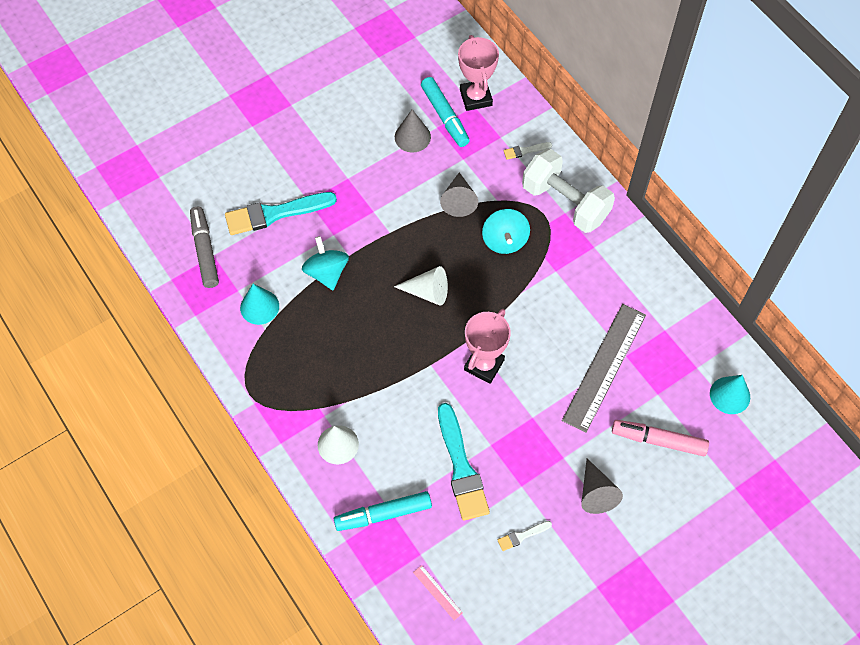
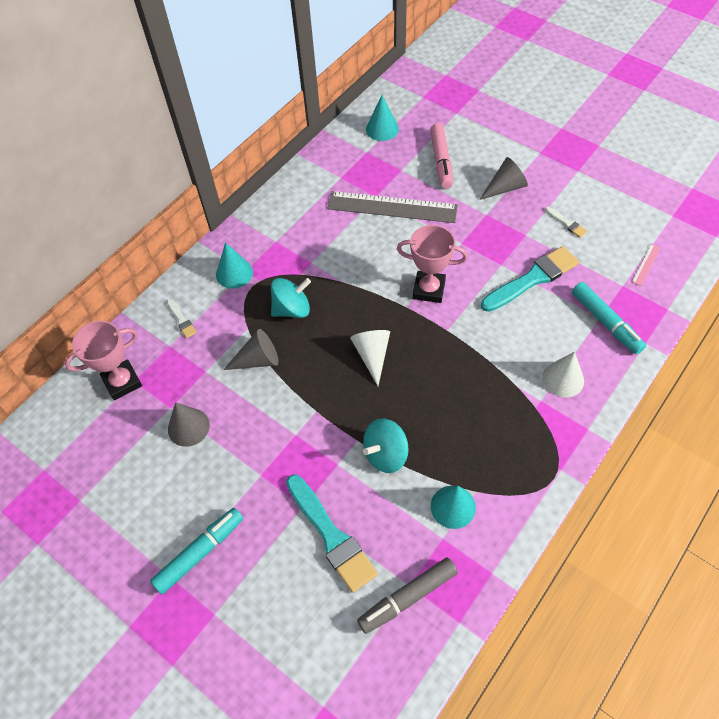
camera: 105 degrees left, 5 degrees down
(445, 116) = (153, 404): turquoise marker -> turquoise marker (200, 552)
(565, 203) = (234, 273): white dumbbell -> turquoise cone

